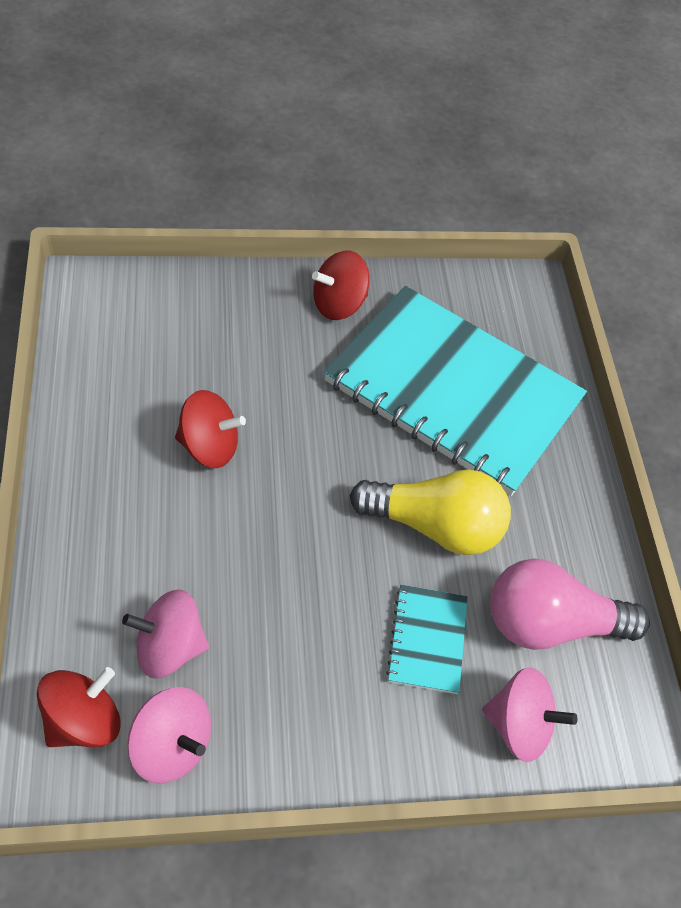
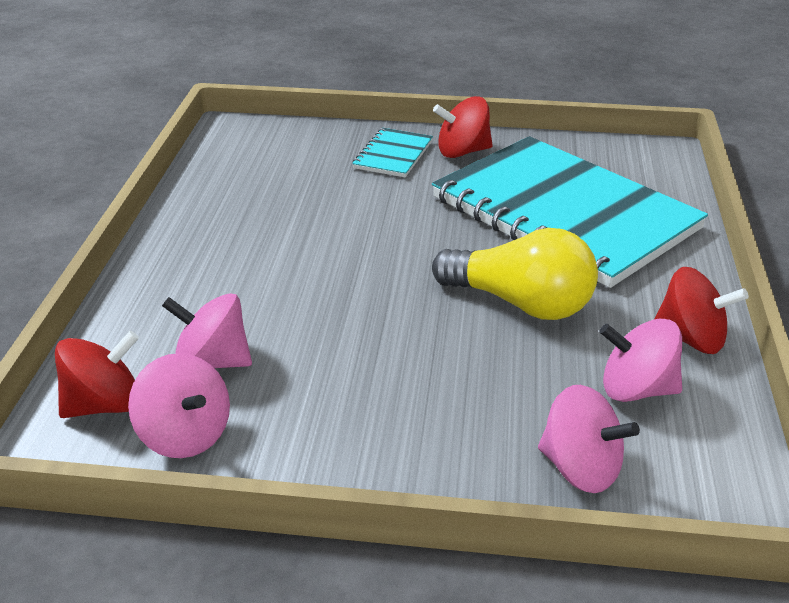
camera: 20 degrees right, 20 degrees down
(209, 446) = (305, 231): red spinning top -> red spinning top (691, 339)
(427, 640) = (490, 387): turquoise notebook -> turquoise notebook (393, 155)
(550, 623) = (636, 389): pink light bulb -> pink spinning top

